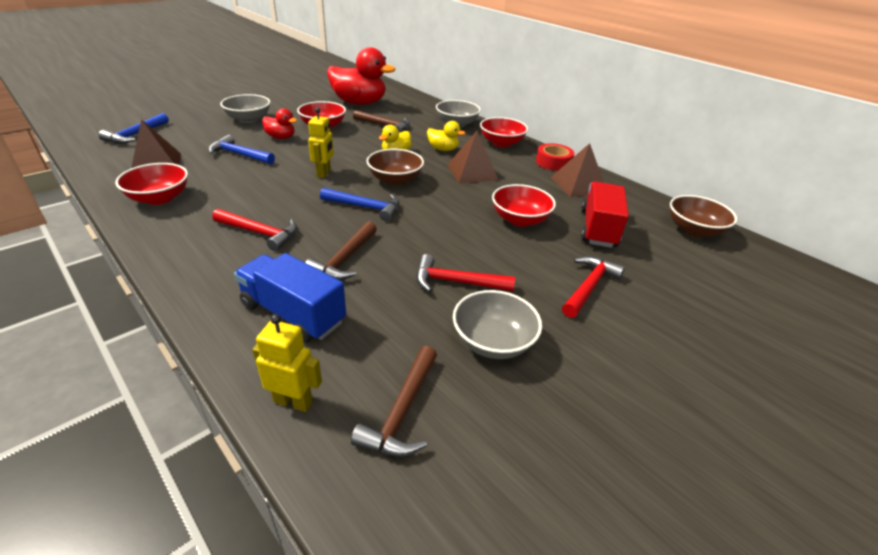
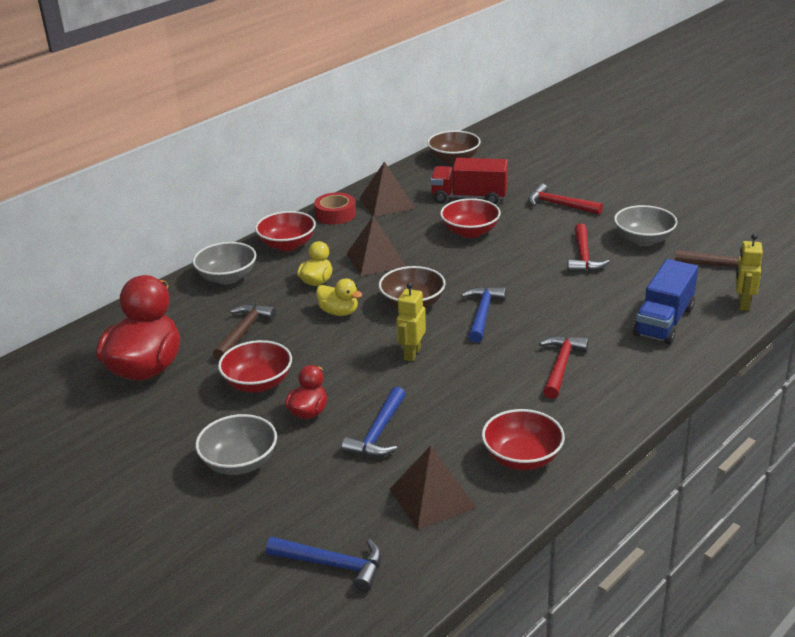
camera: 90 degrees left, 5 degrees down
(324, 173) = (412, 354): yellow robot -> yellow robot turned 75 degrees counterclockwise
(344, 259) = (579, 311): brown hammer -> none

